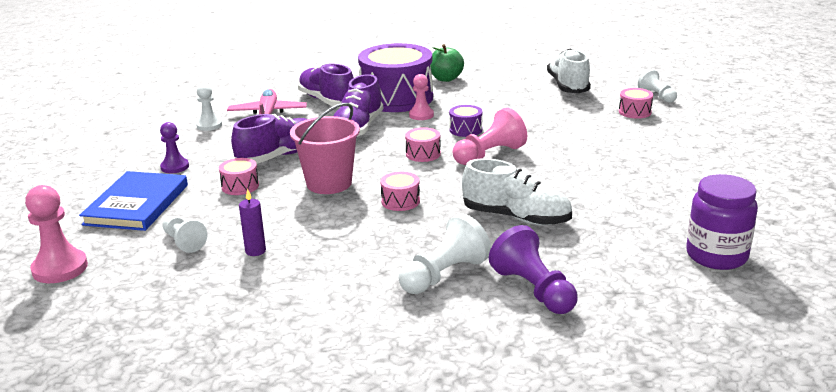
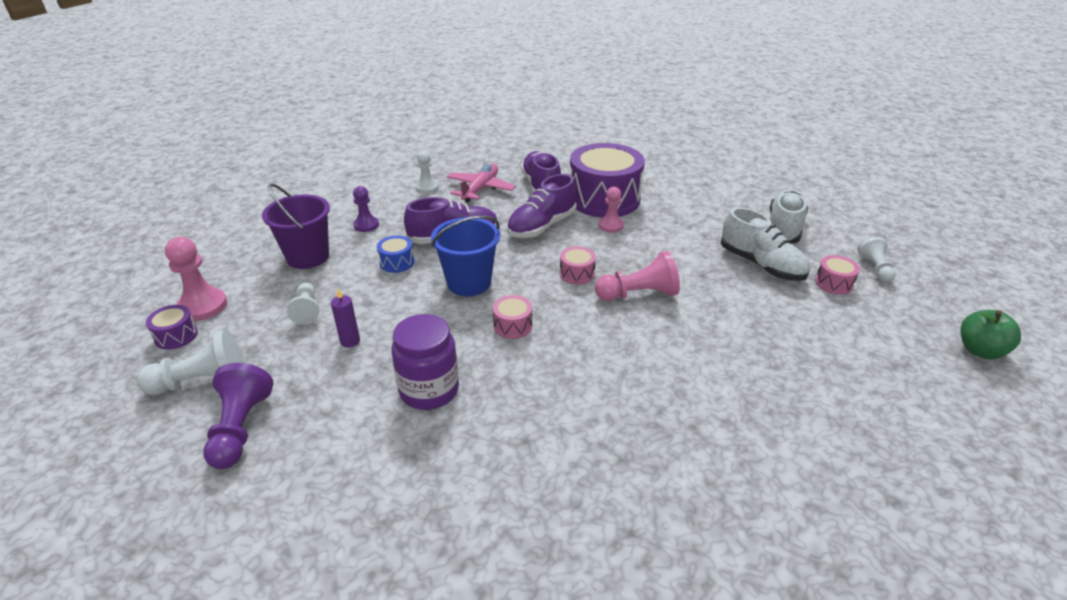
camera: 25 degrees right, 10 degrees up
(137, 204) = (308, 257): blue book -> purple bucket
(240, 186) = (397, 262): pink drum -> blue drum
(329, 183) = (469, 283): pink bucket -> blue bucket
(444, 275) = (481, 435): white pawn -> white pawn (202, 381)
(446, 79) = (667, 188): green apple -> green apple (980, 350)
(465, 130) = (639, 256): purple drum -> purple drum (176, 336)
(516, 217) = (604, 386): white shoe -> white shoe (761, 265)
(533, 290) = (549, 492): purple pawn -> purple pawn (240, 428)
(716, 256) = (785, 528): purple jar -> purple jar (429, 390)

